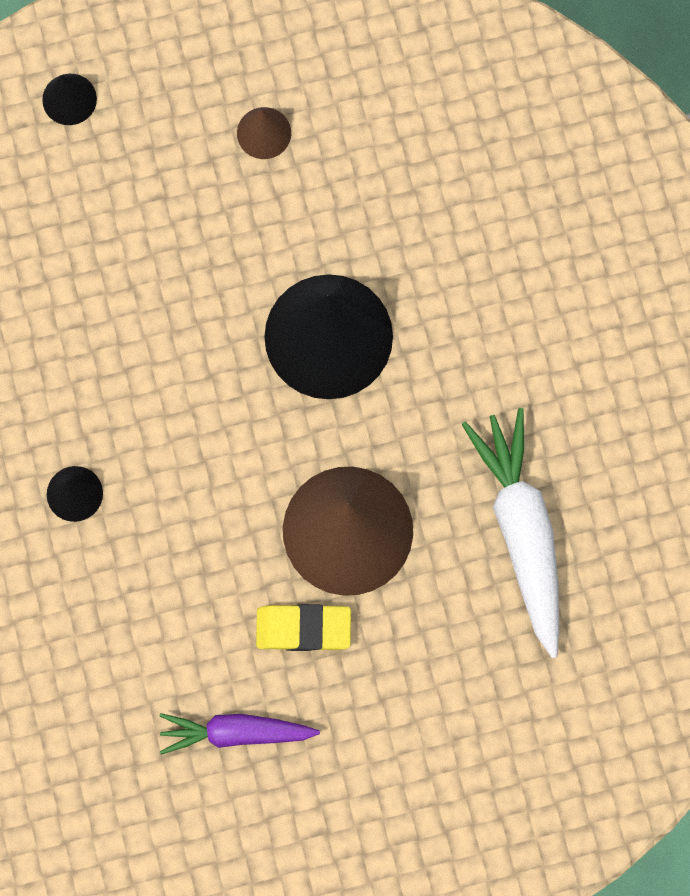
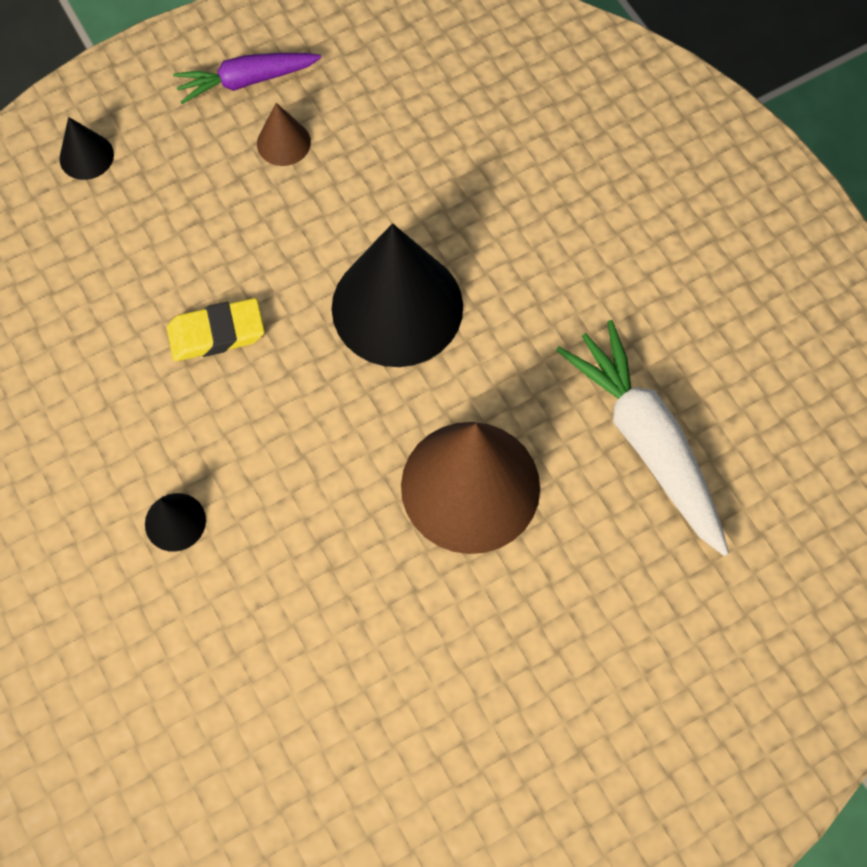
camera: 15 degrees left, 10 degrees down
(235, 732) = (410, 727): purple carrot -> purple carrot (246, 81)
(303, 628) = (453, 597): yellow eraser -> yellow eraser (216, 334)

